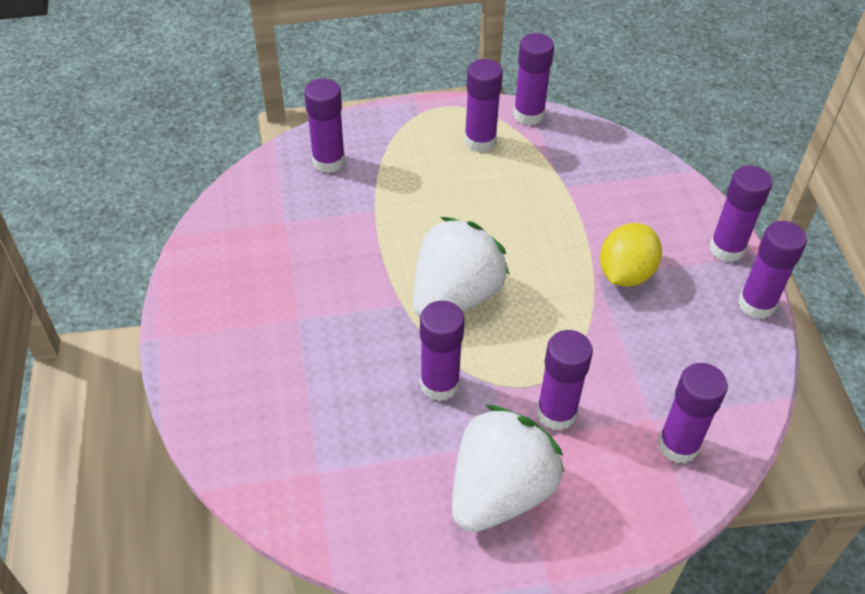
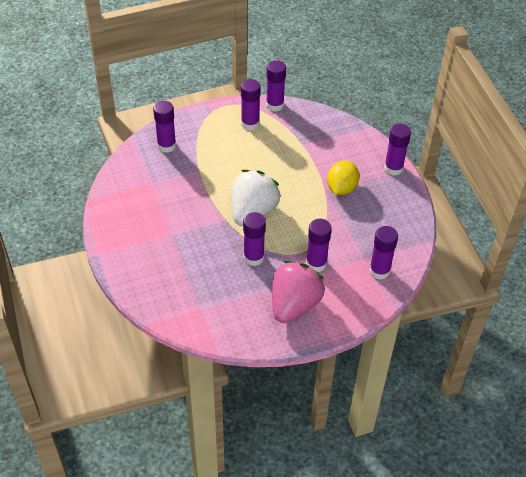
camera: 10 degrees left, 0 degrees up
(500, 492) = (294, 305): white strawberry -> pink strawberry
(756, 304) = (411, 196): purple glue stick -> none

